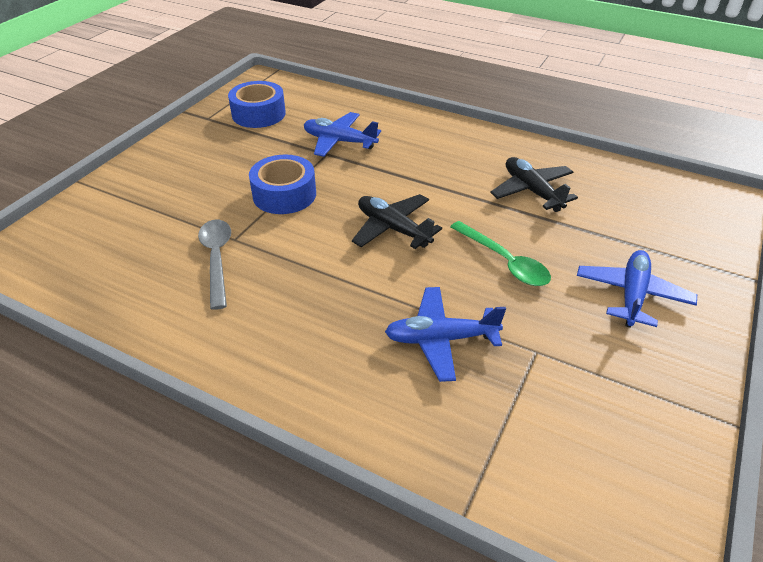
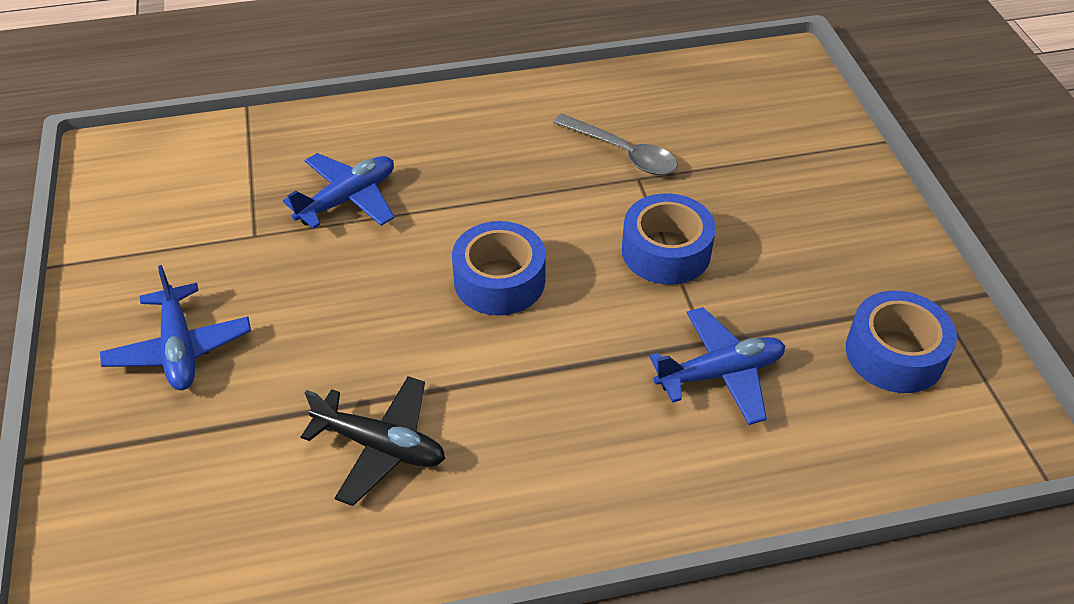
camera: 140 degrees right, 5 degrees up
(393, 229) = (499, 280): black plane -> blue tape
(504, 261) = (344, 311): green spoon -> none

